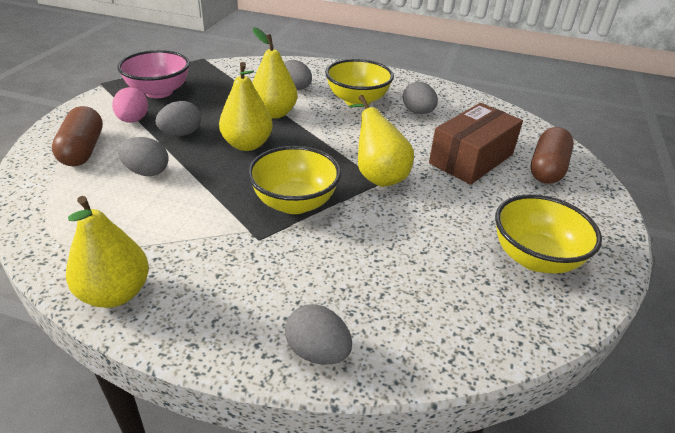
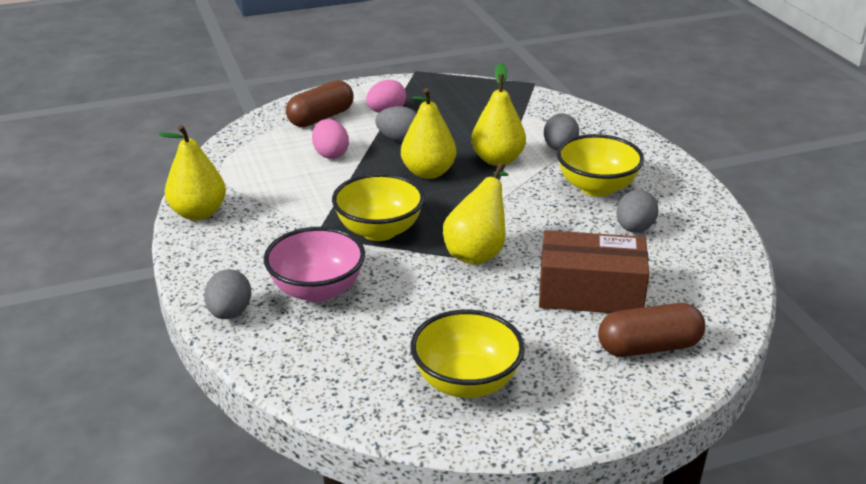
camera: 55 degrees right, 5 degrees down
(147, 172) = (330, 154): grey egg -> pink egg
(159, 92) = (443, 98): pink bowl -> pink bowl (317, 290)

